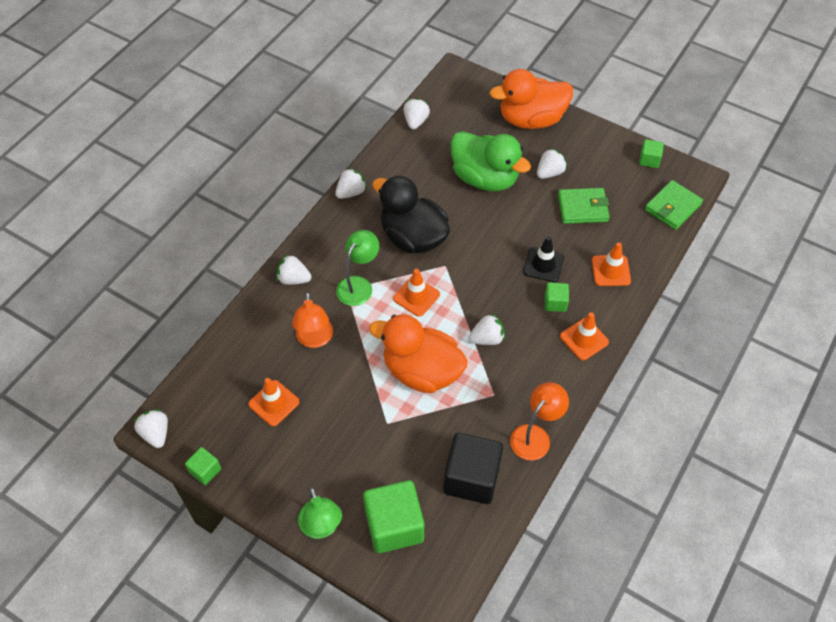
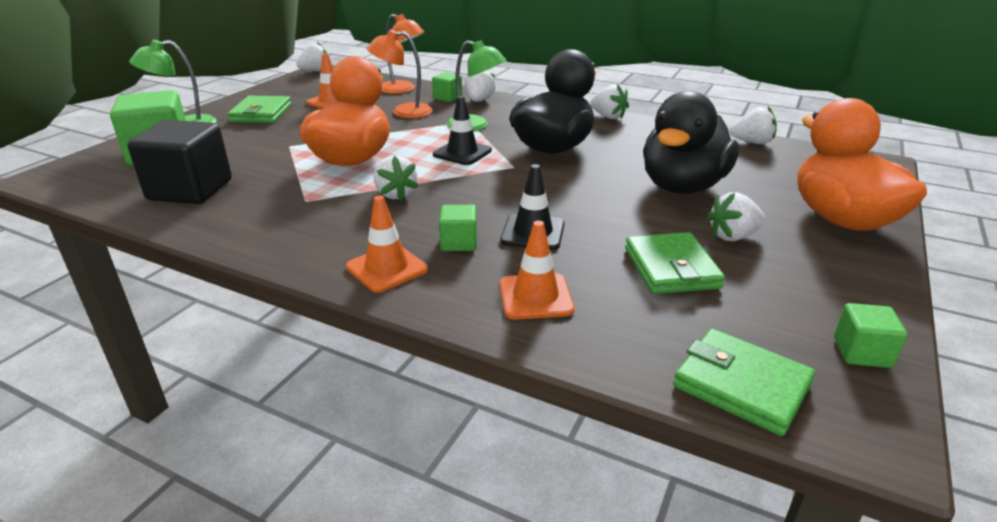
camera: 85 degrees right, 25 degrees down
(205, 470) = (272, 86): green cube -> green cube (447, 98)
(298, 463) = (261, 113): none -> green wallet
(416, 296) = (462, 153): orange traffic cone -> black traffic cone
(485, 178) = (682, 186): green duck -> black duck
(535, 436) = (228, 229): orange lamp -> orange lamp (403, 89)
(549, 172) = (733, 236): white strawberry -> white strawberry turned 120 degrees clockwise

